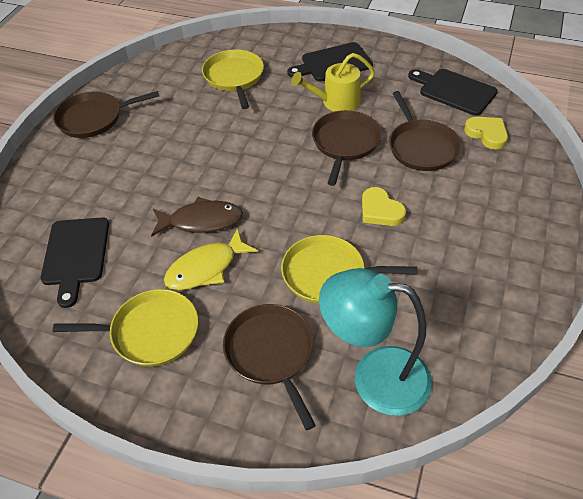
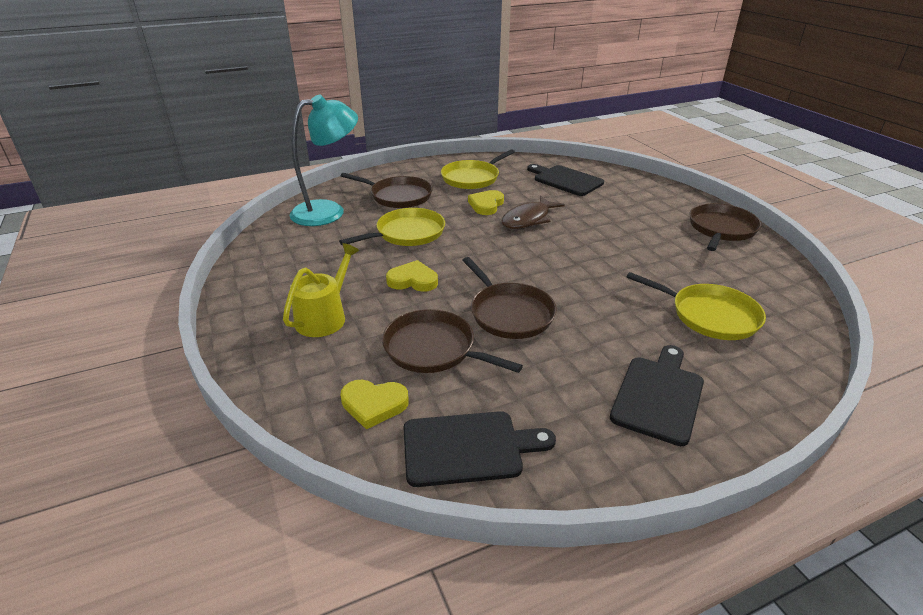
camera: 135 degrees right, 15 degrees down
(206, 268) = (486, 205): yellow fish -> yellow heart
(336, 102) = (578, 348): yellow watering can -> yellow watering can (324, 317)

